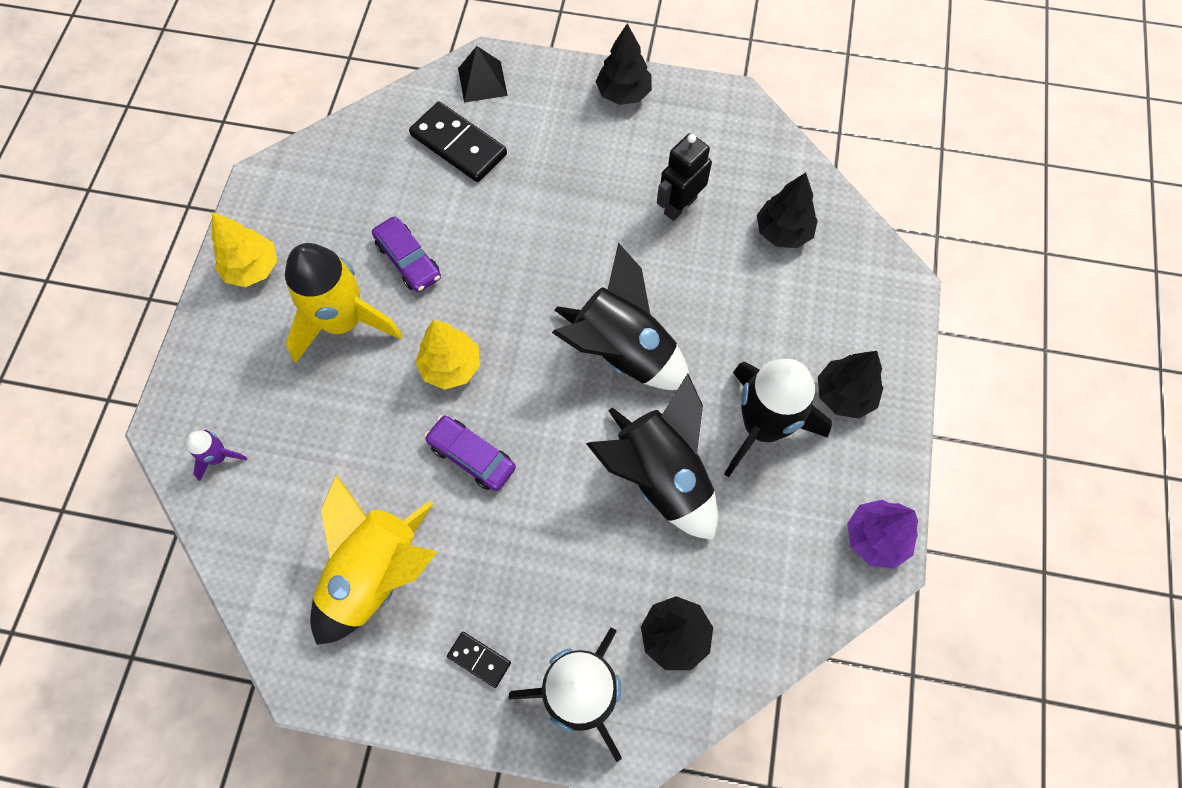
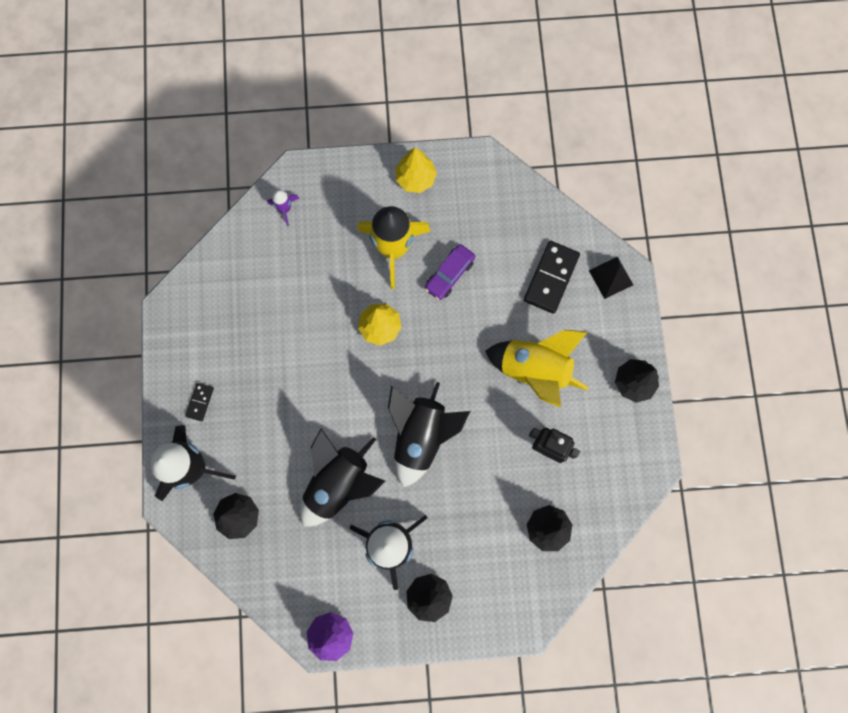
camera: 75 degrees right, 10 degrees up
(376, 574) = (236, 326): yellow rocket -> yellow rocket (534, 370)
(471, 456) = (322, 359): purple car -> none

